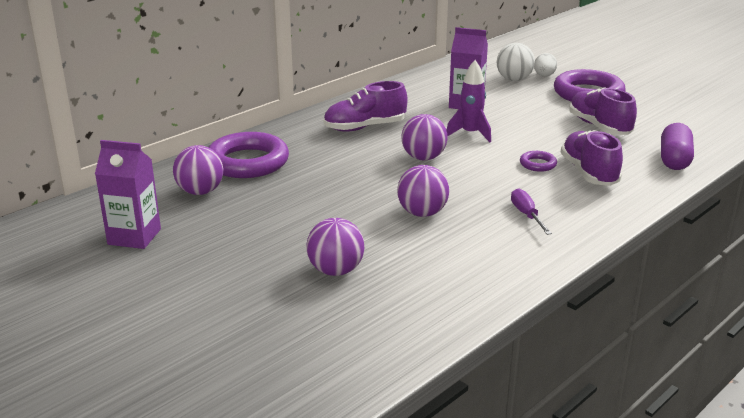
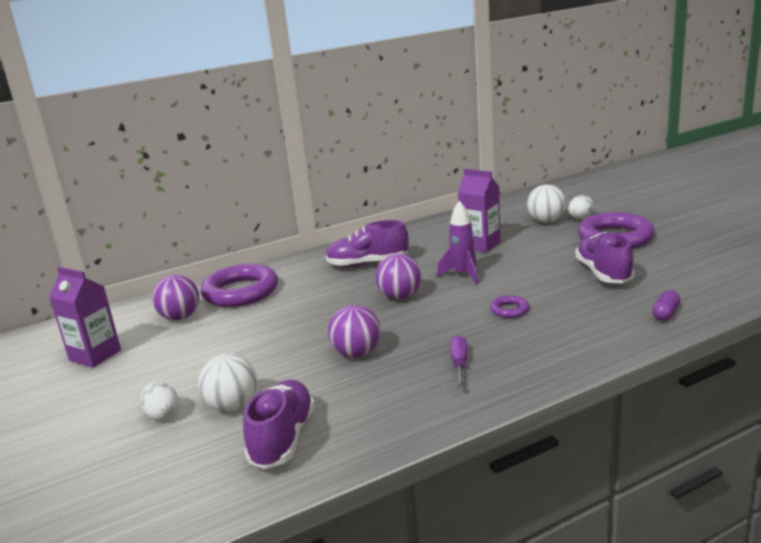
camera: 20 degrees right, 5 degrees down
(268, 286) = (162, 415): none -> white egg
(336, 271) = (232, 406): purple ball -> white ball
(589, 173) = (558, 323): purple shoe -> purple shoe (283, 439)
(674, 159) = (665, 314): purple capsule -> purple capsule, size x0.58

